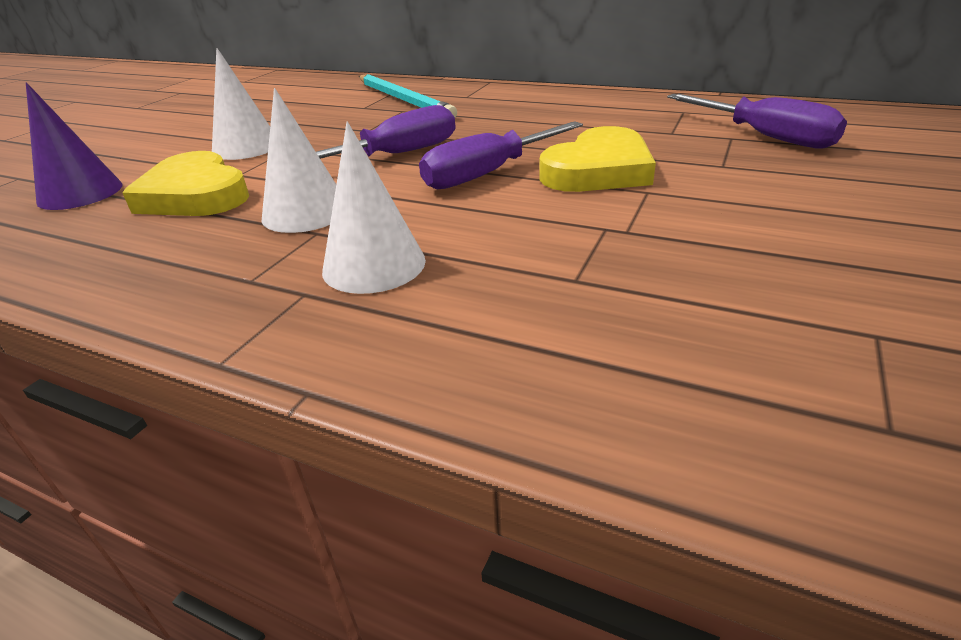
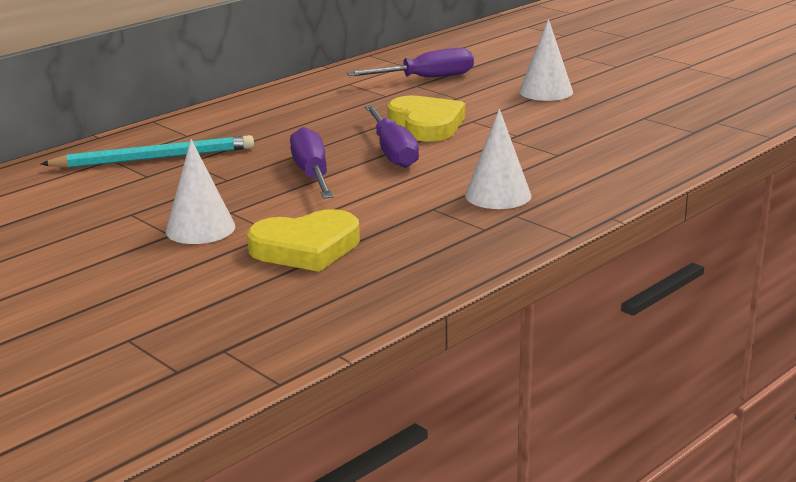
camera: 70 degrees left, 10 degrees down
(80, 193) = (233, 298): purple cone -> none
(305, 212) = (394, 210): white cone -> white cone (546, 91)

